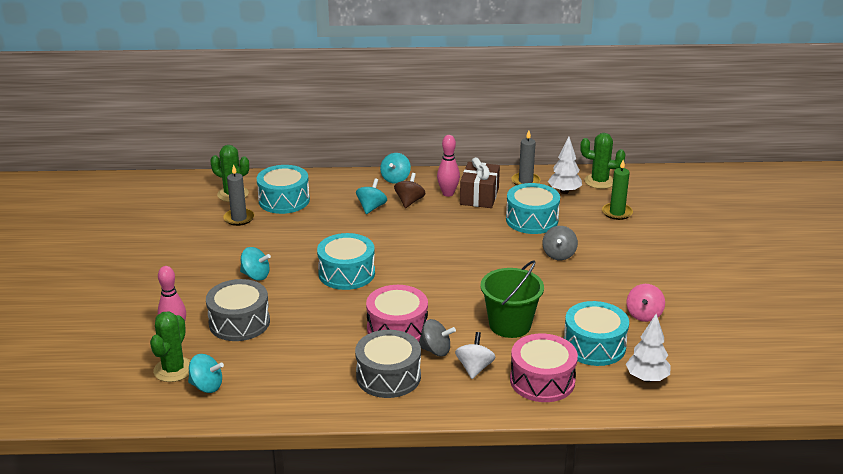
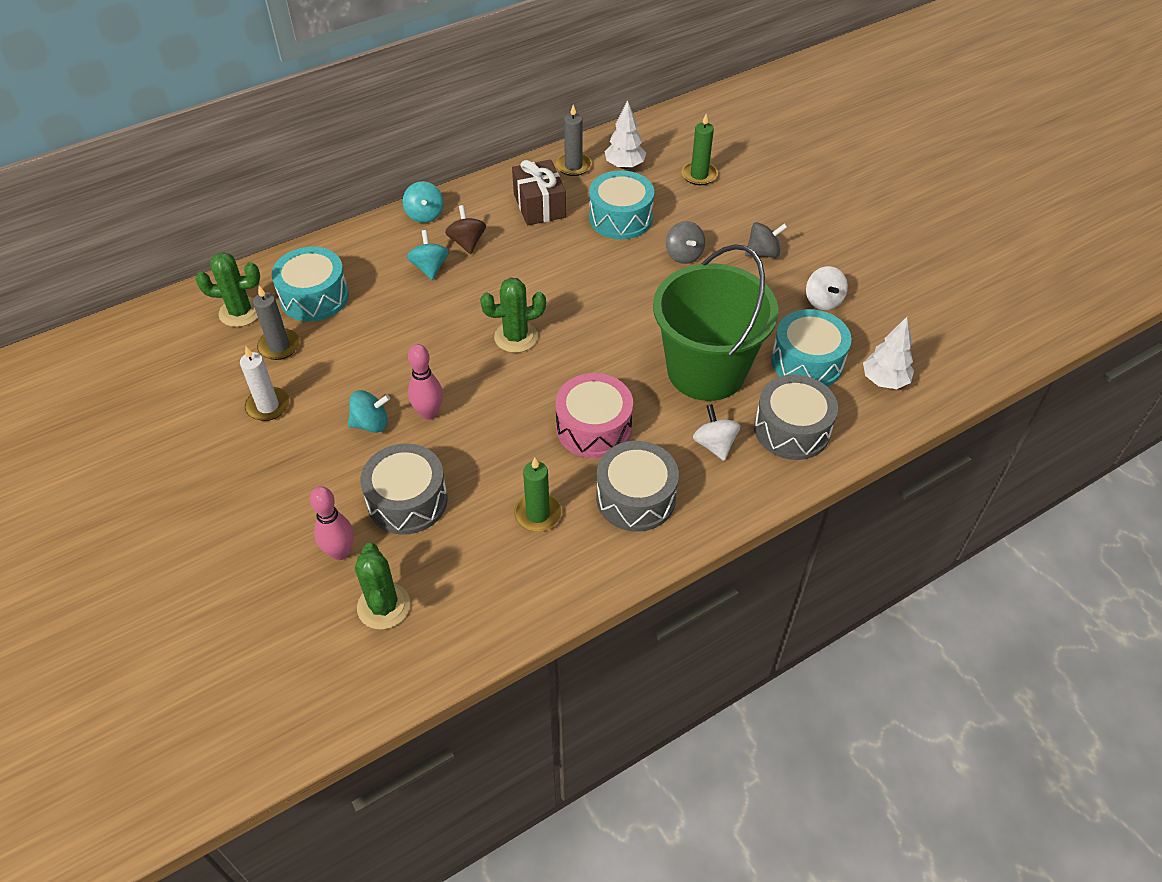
camera: 30 degrees left, 20 degrees up
(203, 246) = (268, 406): none -> white candle
(207, 386) = (444, 610): turquoise spinning top -> none
(314, 360) = (538, 514): none -> green candle
(346, 273) = (476, 375): turquoise drum -> none
(435, 350) = (657, 439): grey spinning top -> grey spinning top (763, 253)
(448, 193) = (501, 214): pink bowling pin -> pink bowling pin (429, 413)
(510, 325) = (706, 371): green bucket -> green bucket, size x1.57
(542, 380) = (792, 429): pink drum -> grey drum
(599, 181) = (650, 138): green cactus -> green cactus (516, 337)
(644, 315) = (823, 301): pink spinning top -> white spinning top

